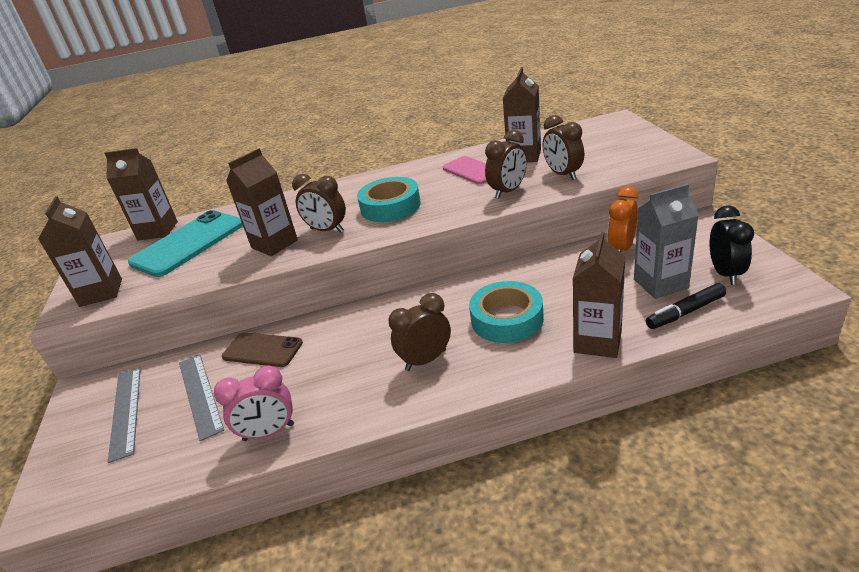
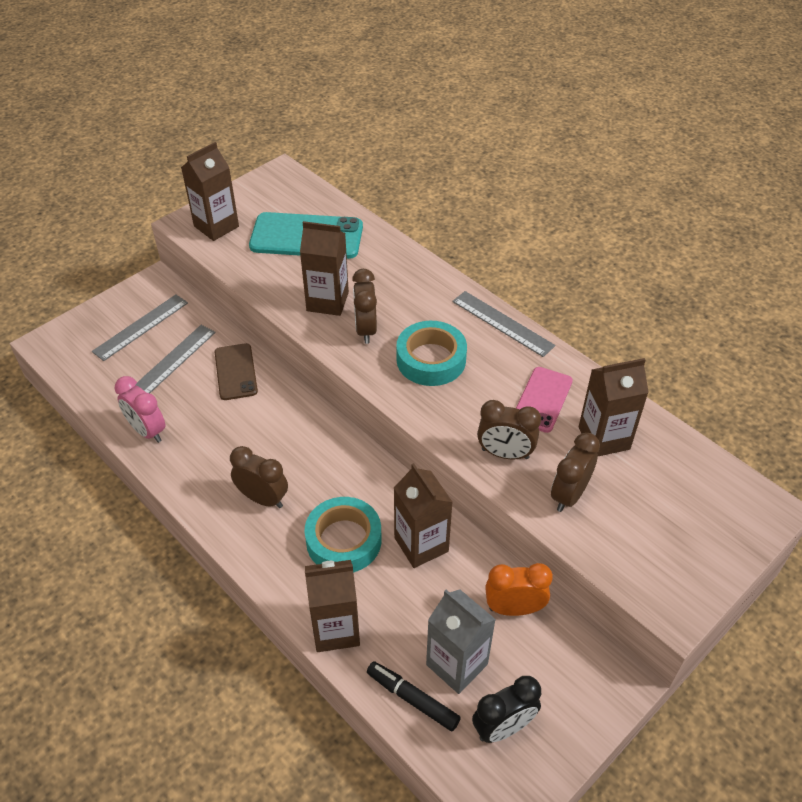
camera: 55 degrees right, 15 degrees up
(158, 231) = (319, 200): brown carton -> brown carton (421, 544)
(388, 174) = (502, 323): none -> grey ruler

